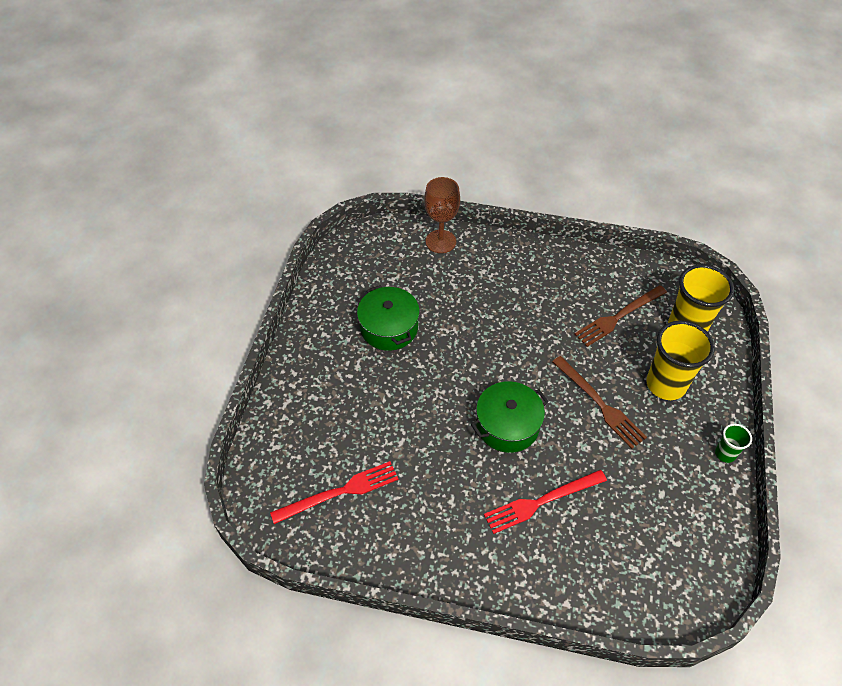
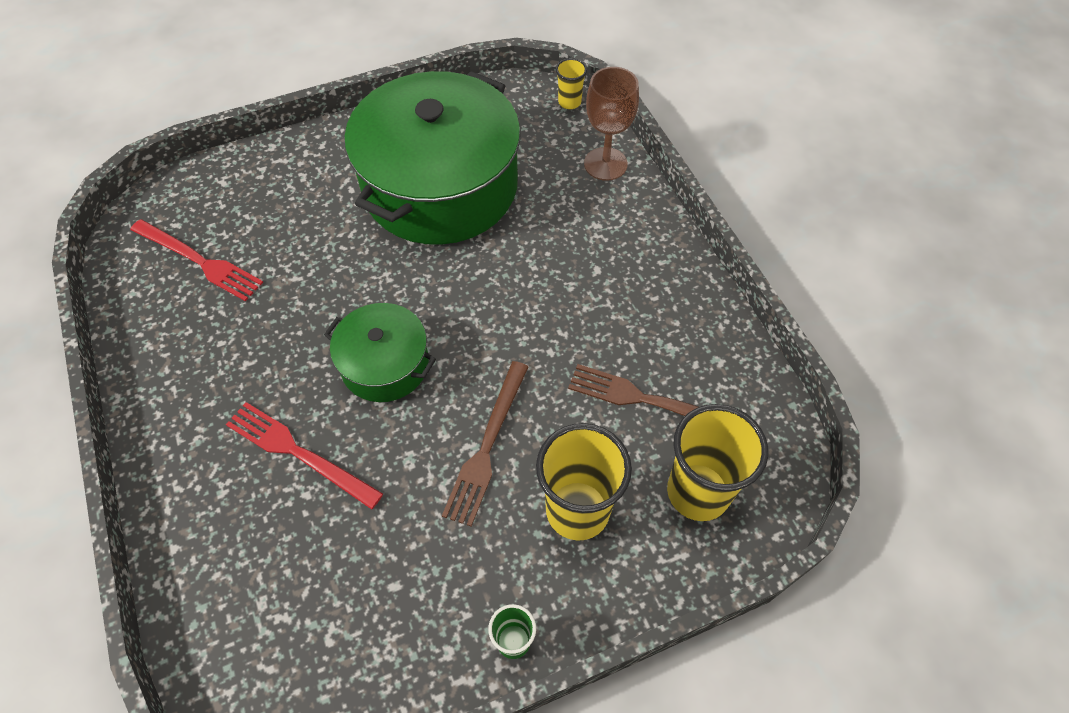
camera: 55 degrees right, 5 degrees up
(376, 230) = (569, 102): none -> yellow cup
(389, 327) = (440, 186): green pot -> green pot, size x2.01

